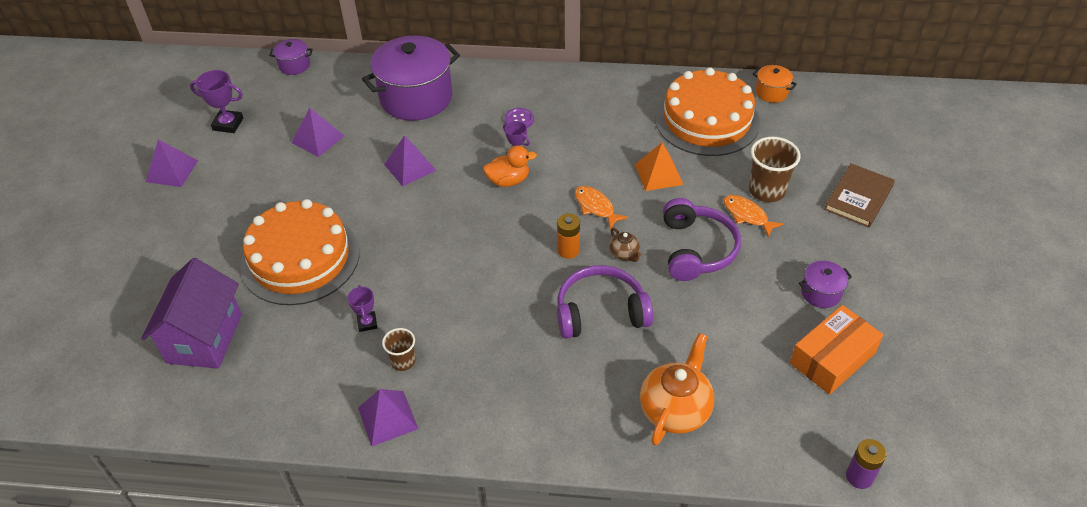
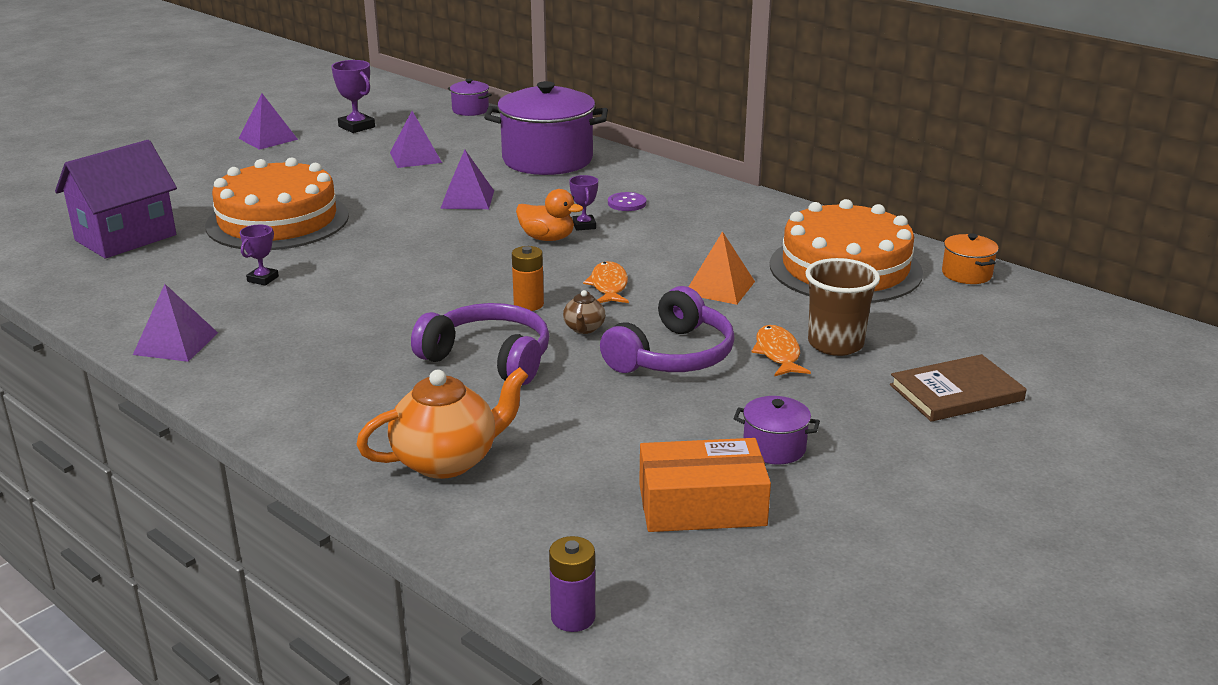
camera: 35 degrees right, 20 degrees down
(403, 361) = (250, 314): brown cup -> none

